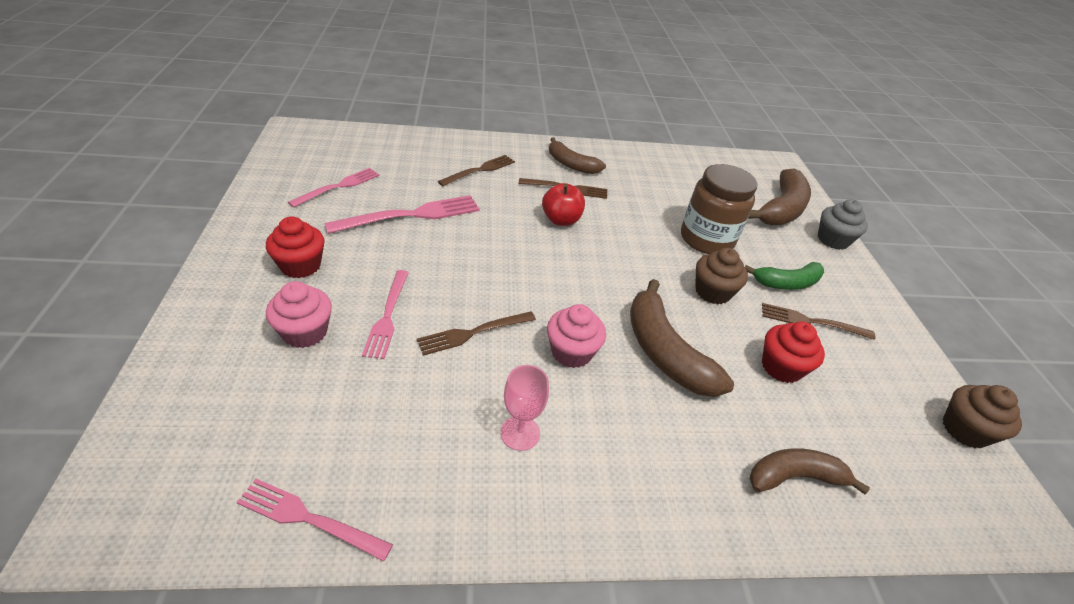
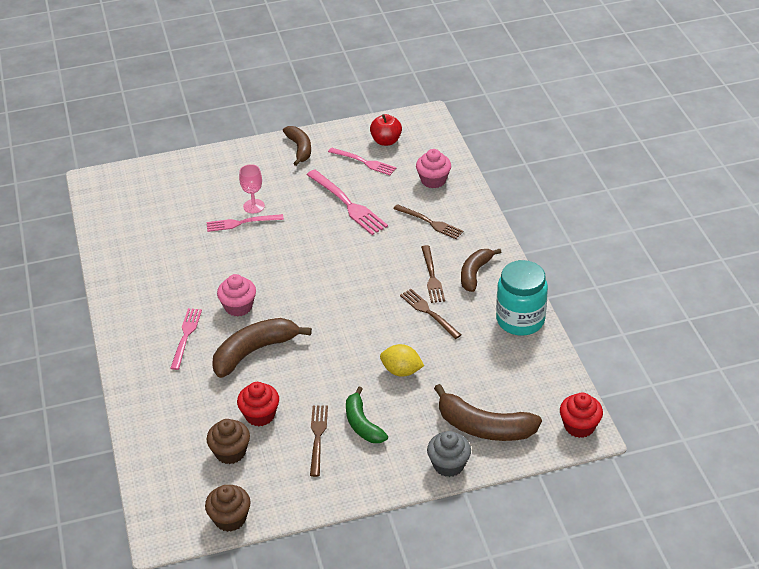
camera: 85 degrees right, 0 degrees up
(300, 265) = (272, 176): red cupcake -> red cupcake (579, 426)
(305, 332) = (217, 197): pink cupcake -> pink cupcake (433, 180)
(308, 518) = (106, 237): pink fork -> pink fork (186, 336)
(472, 333) = (239, 260): brown fork -> brown fork (428, 312)
(520, 433) = (170, 295): pink goblet -> pink goblet (254, 206)
(561, 220) = (383, 280): red apple -> red apple (386, 141)
(643, 158) = (520, 320): none -> turquoise jar
(706, 239) = (401, 371): brown jar -> yellow lemon
(712, 292) = (330, 376): brown cupcake -> brown cupcake (230, 452)
(794, 477) = (168, 416): brown banana -> brown banana (299, 149)

